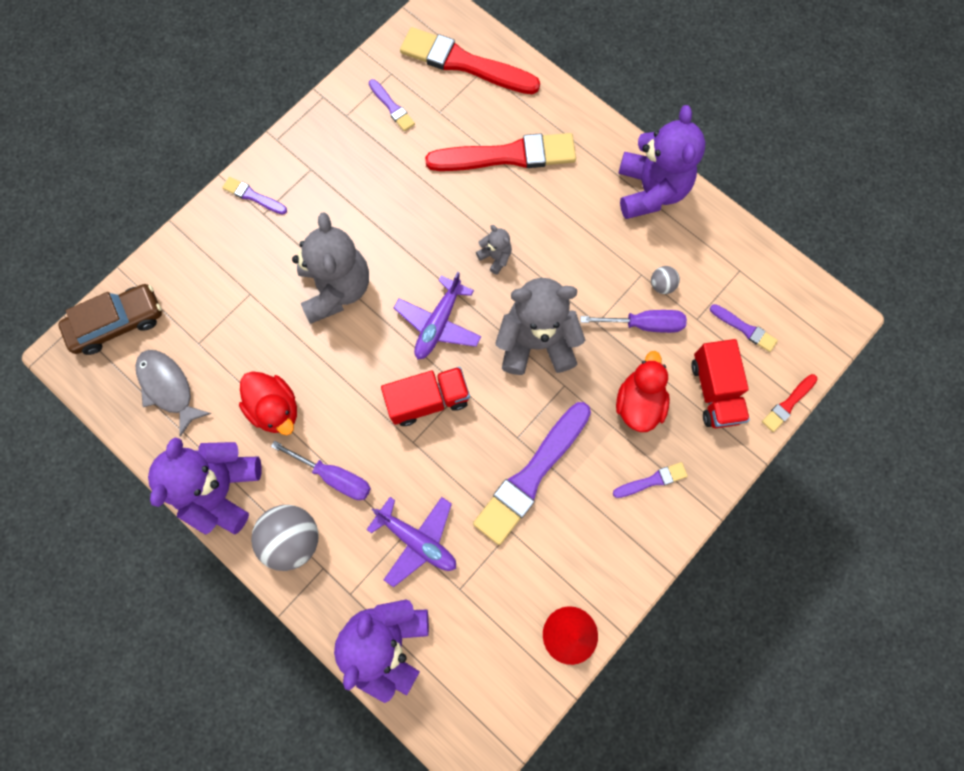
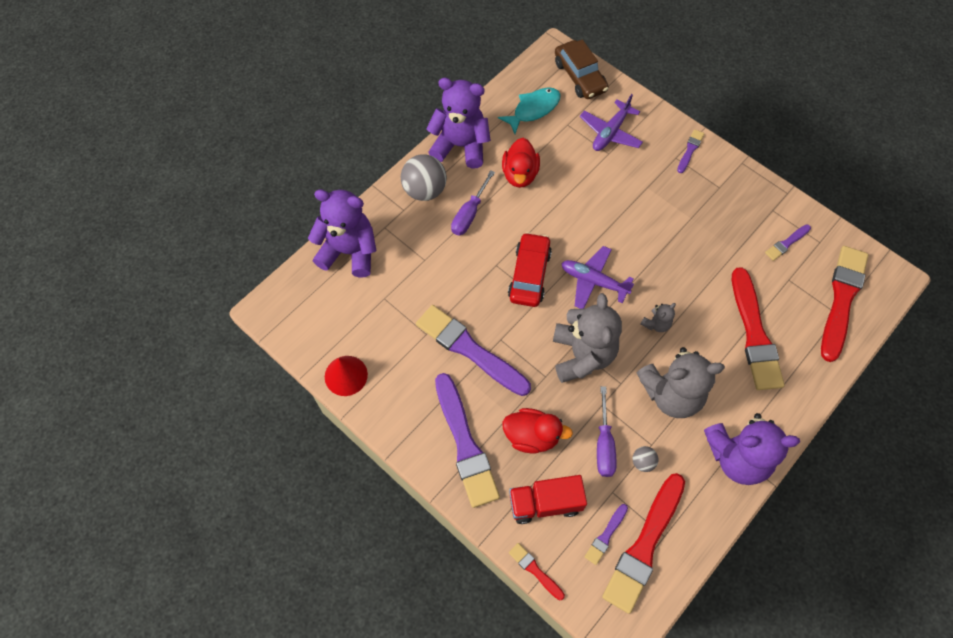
camera: 90 degrees right, 10 degrees down
(168, 388) = (533, 109): grey fish -> turquoise fish
(275, 409) = (520, 174): red duck -> red duck turned 45 degrees counterclockwise
(336, 289) = (617, 209): grey teddy bear -> grey teddy bear (671, 394)
(417, 540) = (421, 269): purple plane -> purple plane (610, 132)
(428, 400) = (529, 275): red truck -> red car
(652, 480) = (465, 444): purple brush -> purple brush, size x2.17
(751, 291) = (644, 545): none -> red brush

